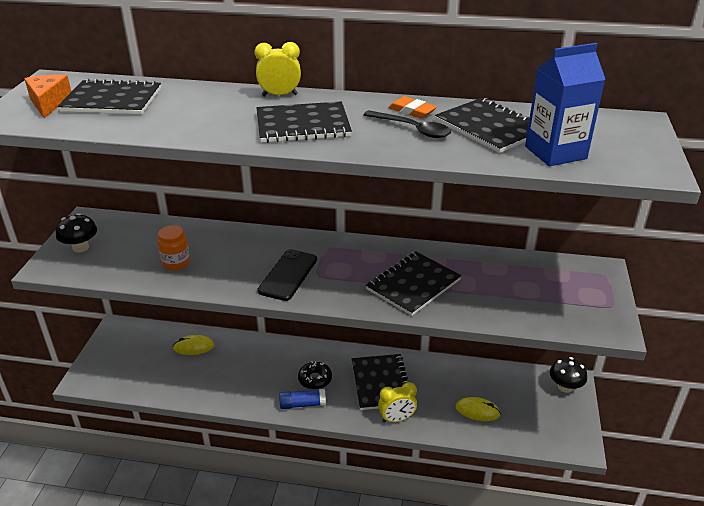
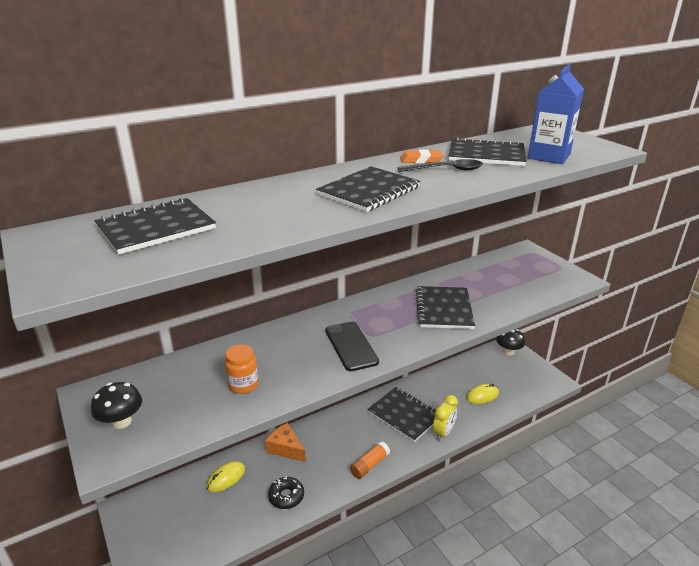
camera: 40 degrees left, 5 degrees down
(49, 103) = (86, 252): orange cheese -> orange cheese (285, 448)
(279, 95) = (305, 178): yellow clock -> none
(302, 404) = (369, 465): blue glue stick -> orange glue stick
(315, 379) = (356, 441): black donut -> black donut (286, 496)

